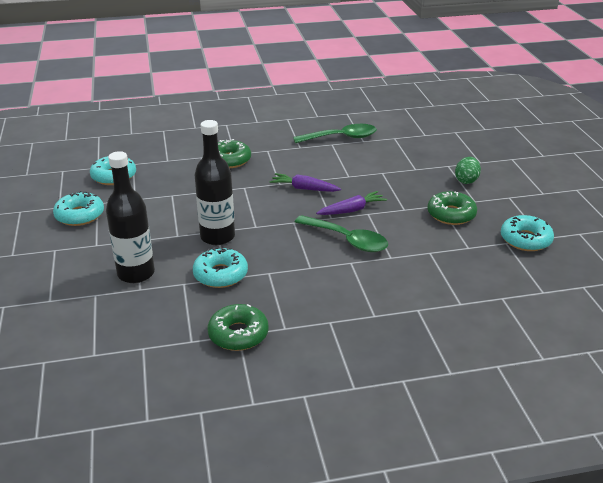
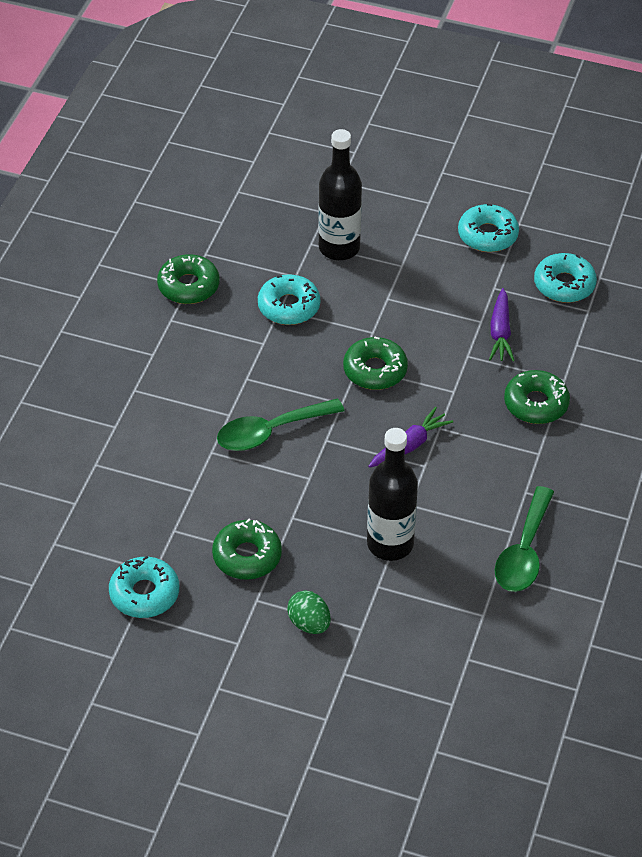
camera: 120 degrees right, 15 degrees up
(217, 237) = (360, 328): black bottle -> black bottle (390, 544)
(252, 219) = (375, 370): none -> green donut
(352, 210) = (327, 467): purple carrot -> purple carrot (500, 332)

